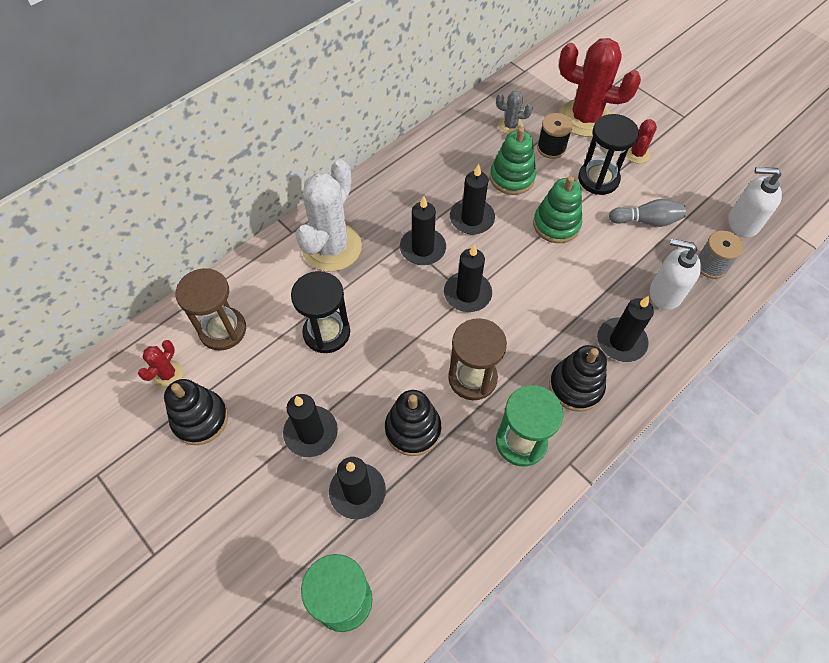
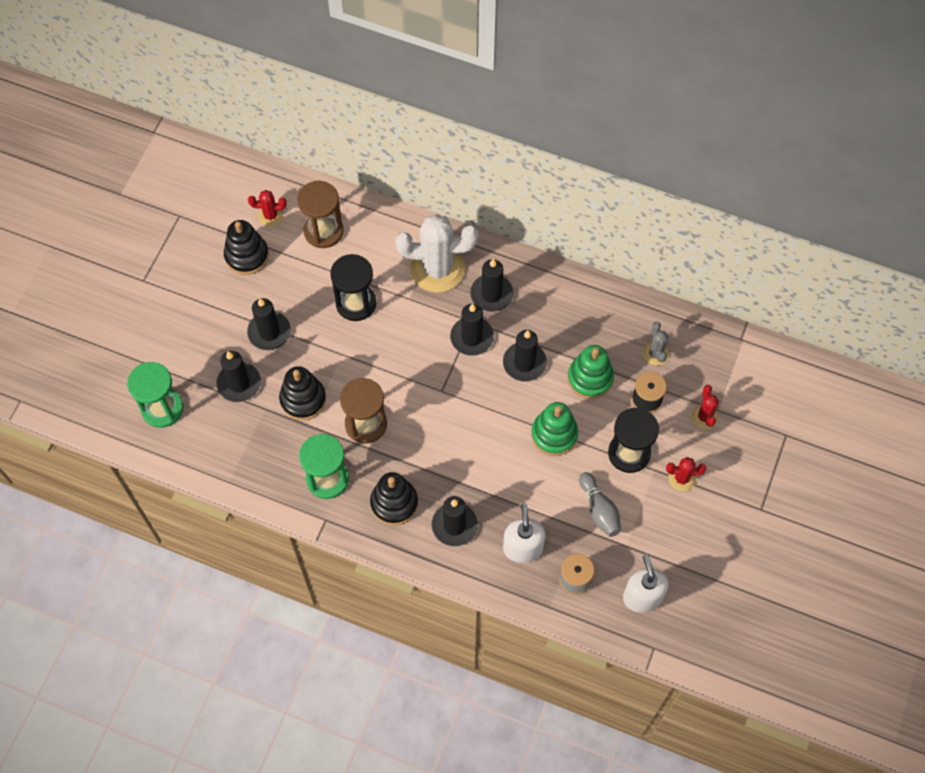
camera: 65 degrees right, 5 degrees up
(467, 294) = (443, 390): black candle -> black candle (491, 294)
(585, 118) = (704, 416): red cactus -> red cactus, size x0.47

